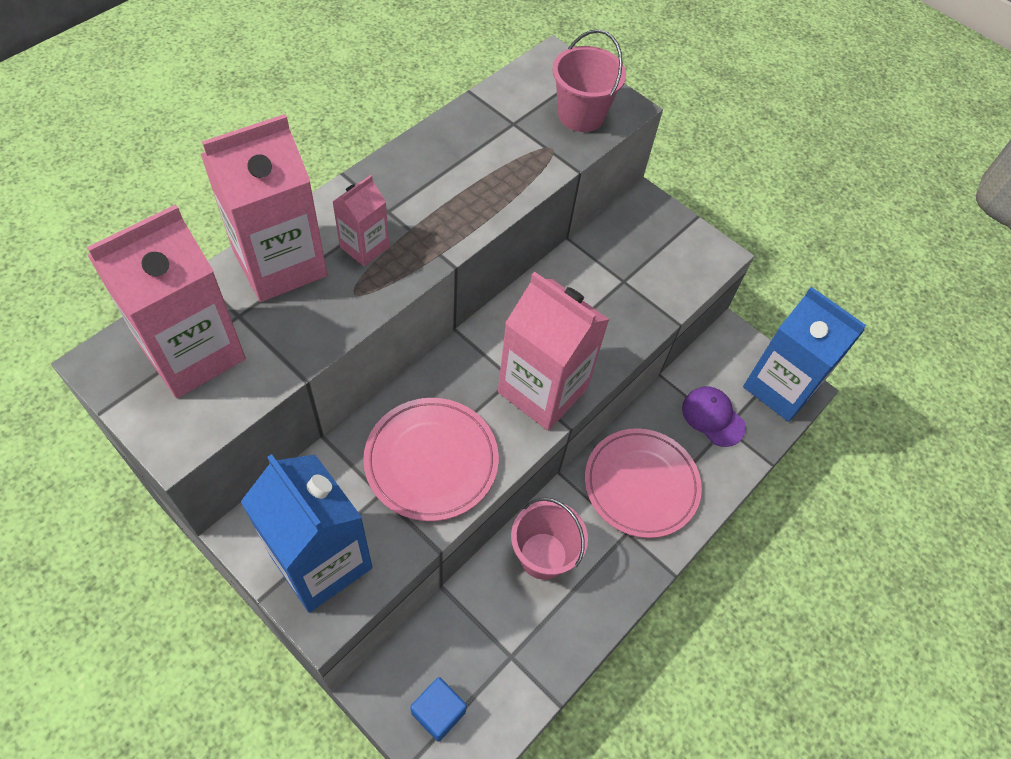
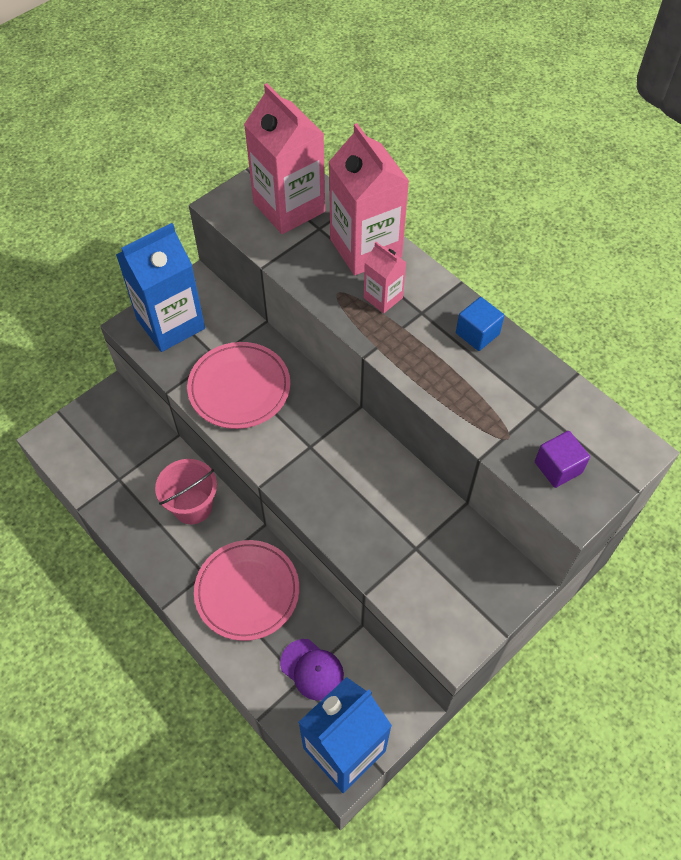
camera: 100 degrees right, 0 degrees up
(438, 712) = (89, 431): blue cube -> blue cube (477, 333)
(542, 390) = (297, 468): pink carton -> none
(581, 115) = (558, 467): pink bucket -> purple cube
(713, 417) = (312, 669): purple cap -> purple cap turned 75 degrees clockwise

